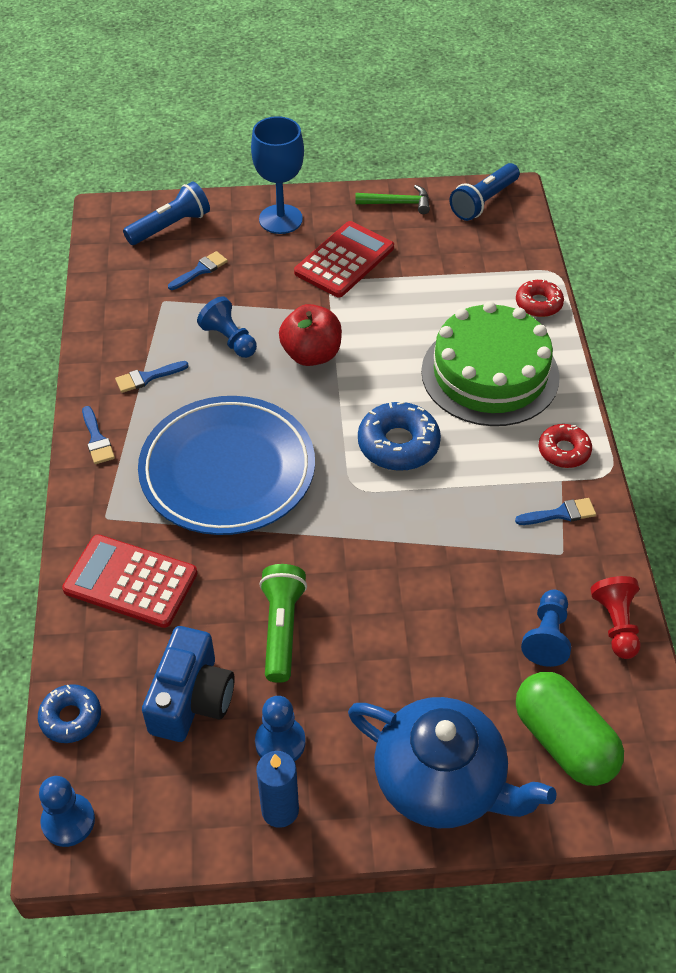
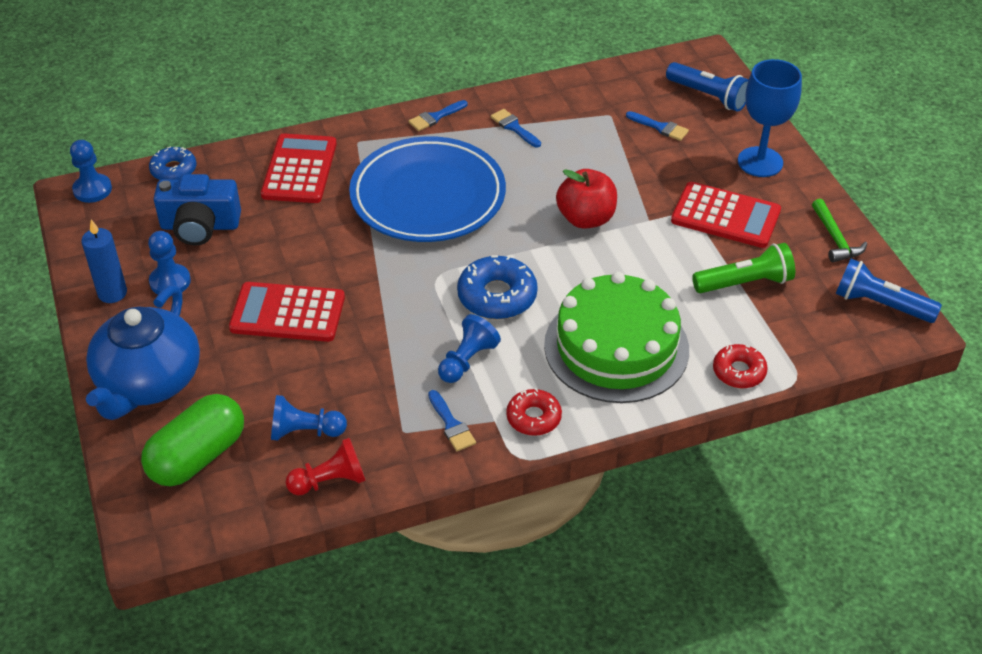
camera: 75 degrees right, 5 degrees down
(229, 339) = (581, 164): blue pawn -> blue pawn (467, 360)
(282, 629) = (274, 261): green flashlight -> green flashlight (745, 283)
(369, 627) = (287, 313): none -> red calculator

